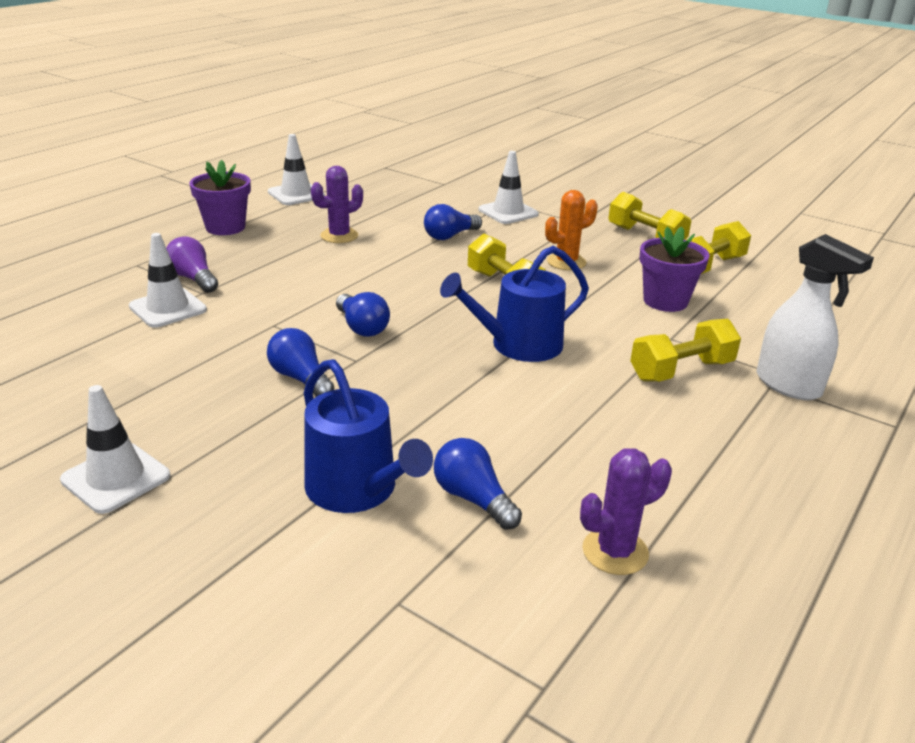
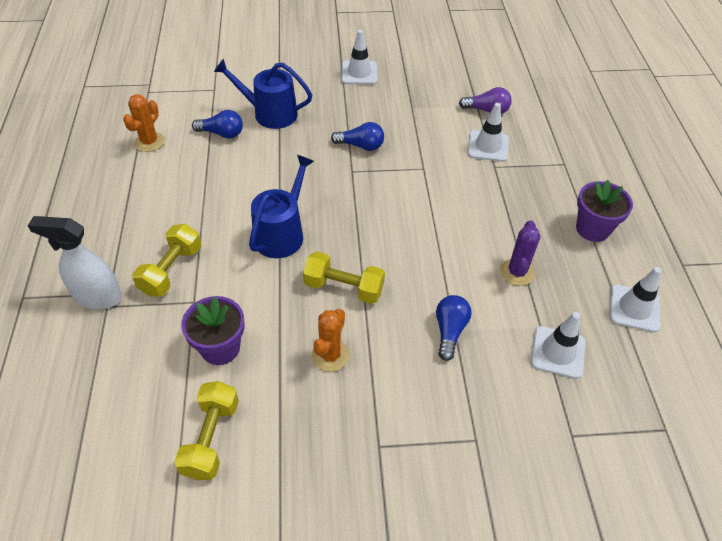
camera: 140 degrees right, 20 degrees up
(193, 279) = (517, 173): purple light bulb -> purple light bulb (487, 110)
(362, 327) = (379, 194): blue light bulb -> none
(508, 212) = (454, 415): white traffic cone -> white traffic cone (558, 352)
(615, 552) = (149, 142): purple cactus -> orange cactus
(646, 237) = (298, 461): yellow dumbbell -> none

